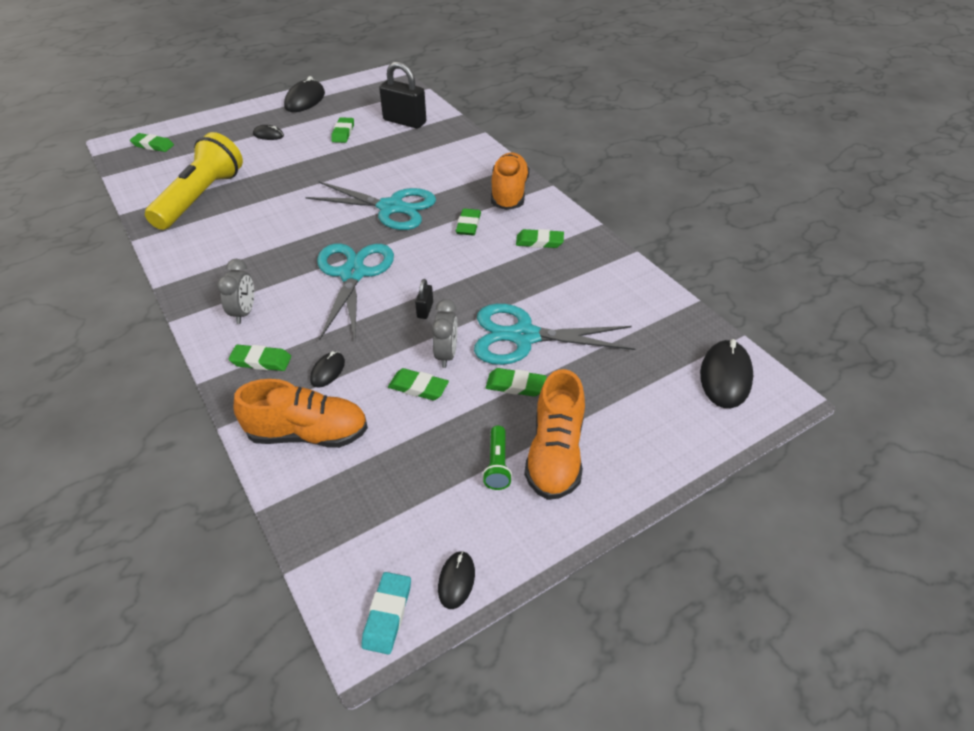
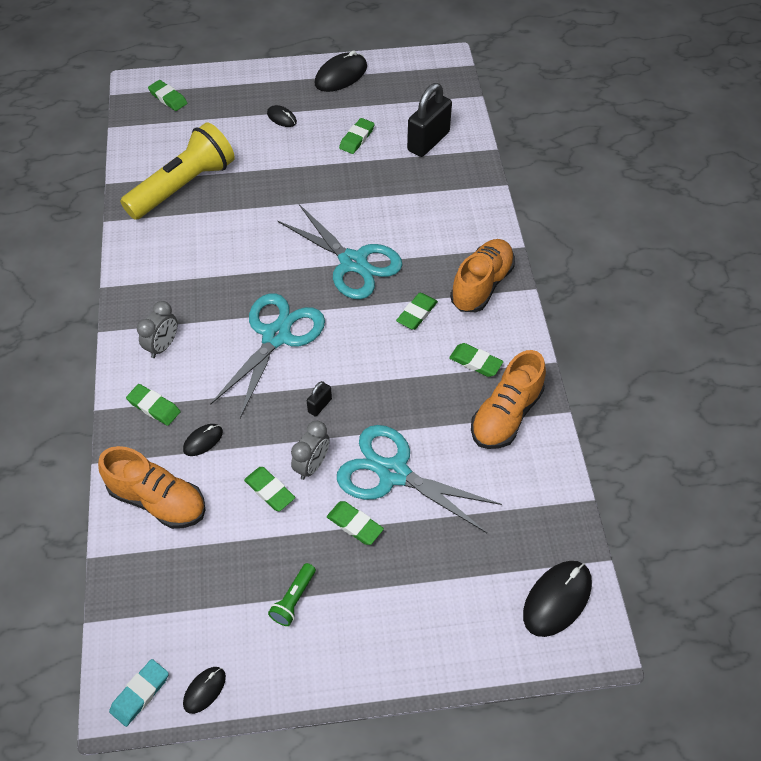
camera: 25 degrees right, 10 degrees up
(404, 121) = (428, 141): black padlock -> black padlock turned 75 degrees clockwise
(555, 454) = (348, 611): orange shoe -> orange shoe (506, 415)

